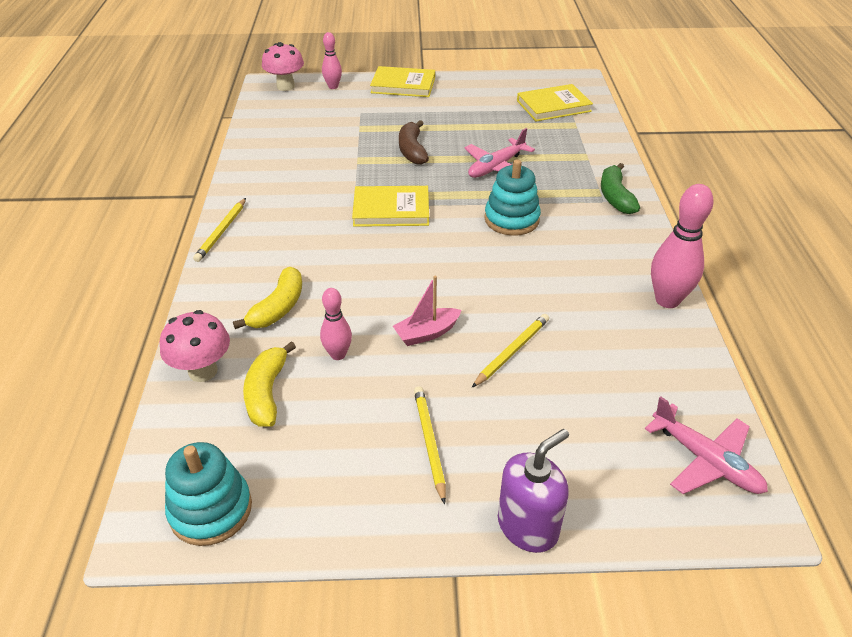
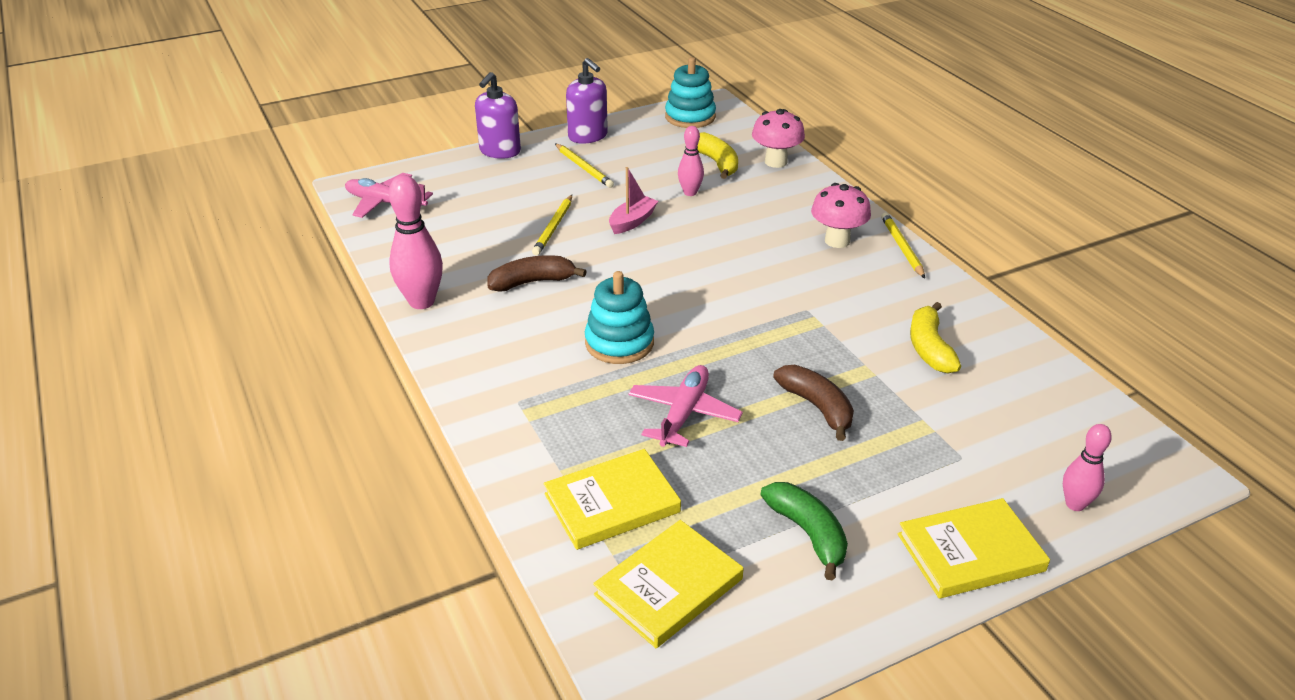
camera: 155 degrees right, 5 degrees down
(278, 308) = (770, 207): yellow banana -> yellow banana (929, 348)
(285, 86) = (1144, 477): pink mushroom -> pink mushroom (837, 241)
(385, 516) = (588, 136): none -> purple soap dispenser
(391, 210) = (762, 316): yellow book -> yellow book (612, 503)
(559, 291) = (532, 282): none -> brown banana
(615, 197) = (503, 412): green banana -> green banana (808, 533)

